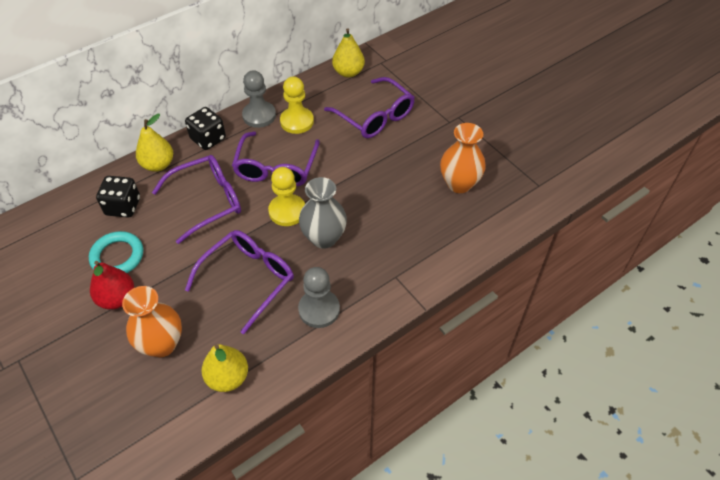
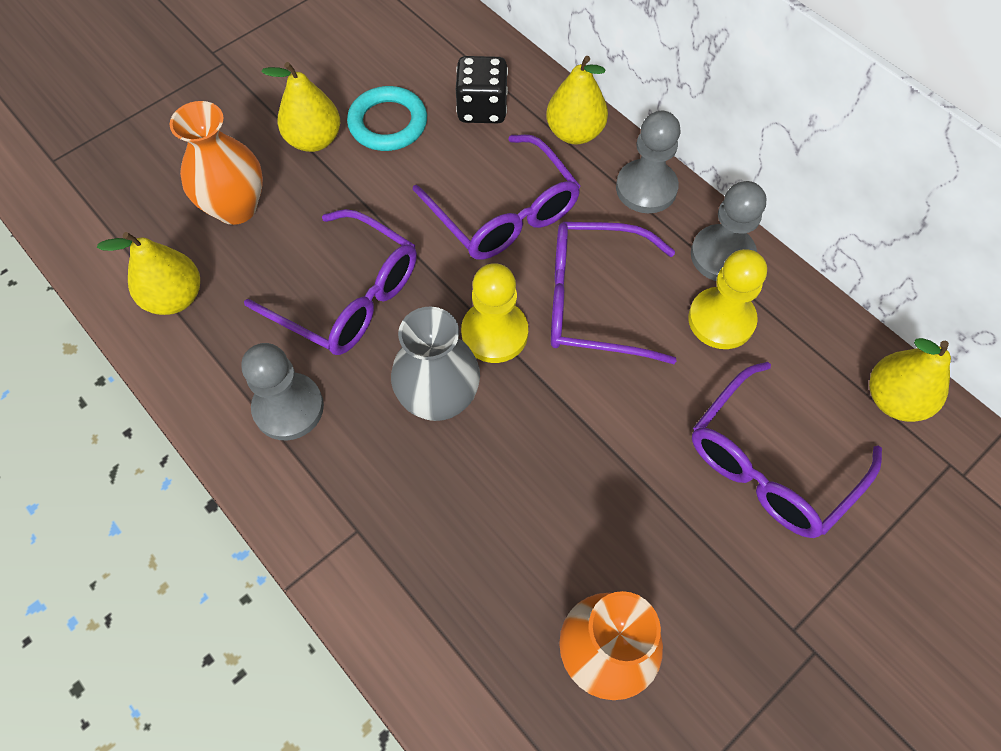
camera: 85 degrees right, 10 degrees up
(117, 298) = (314, 140): red pear -> yellow pear
(208, 139) = (646, 188): black dice -> grey pawn

